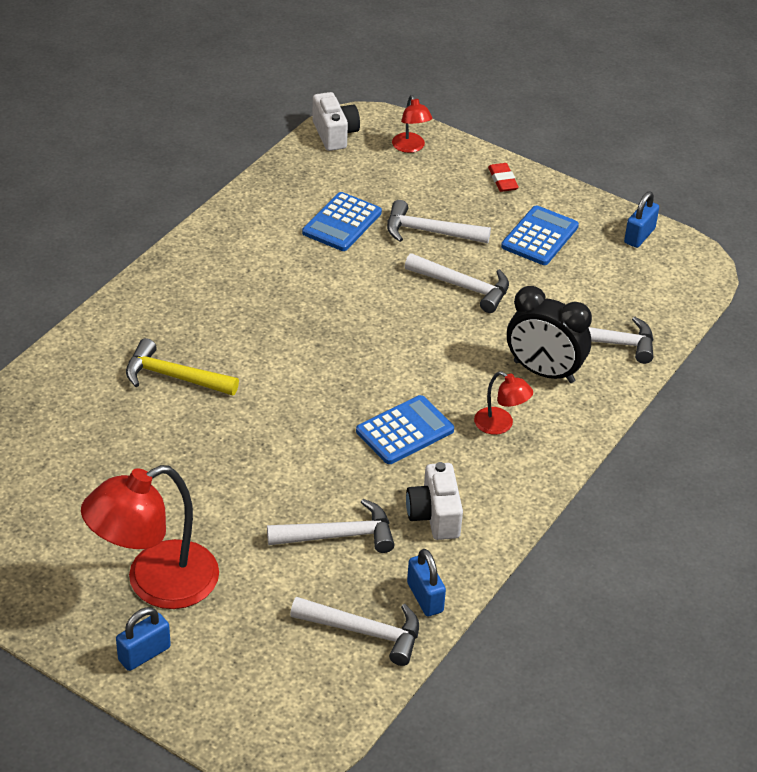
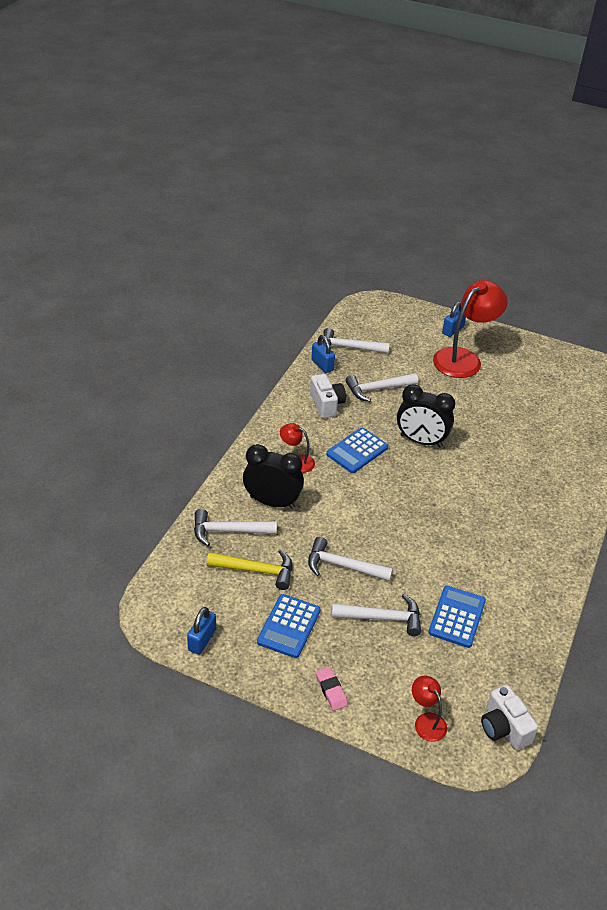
camera: 170 degrees right, 0 degrees up
(174, 377) = (516, 469): yellow hammer -> yellow hammer (256, 570)
(300, 435) = (421, 441): none -> black clock
(502, 180) = (331, 690): red eraser -> pink eraser

